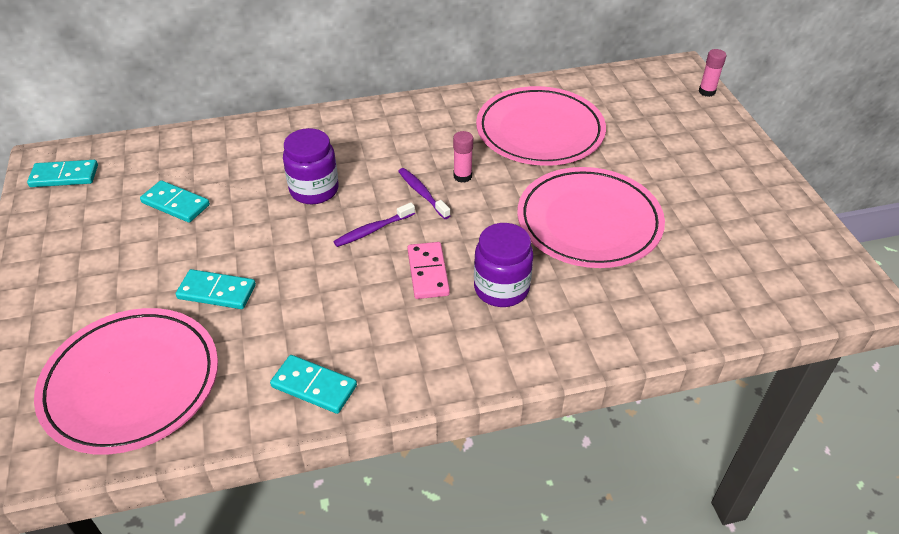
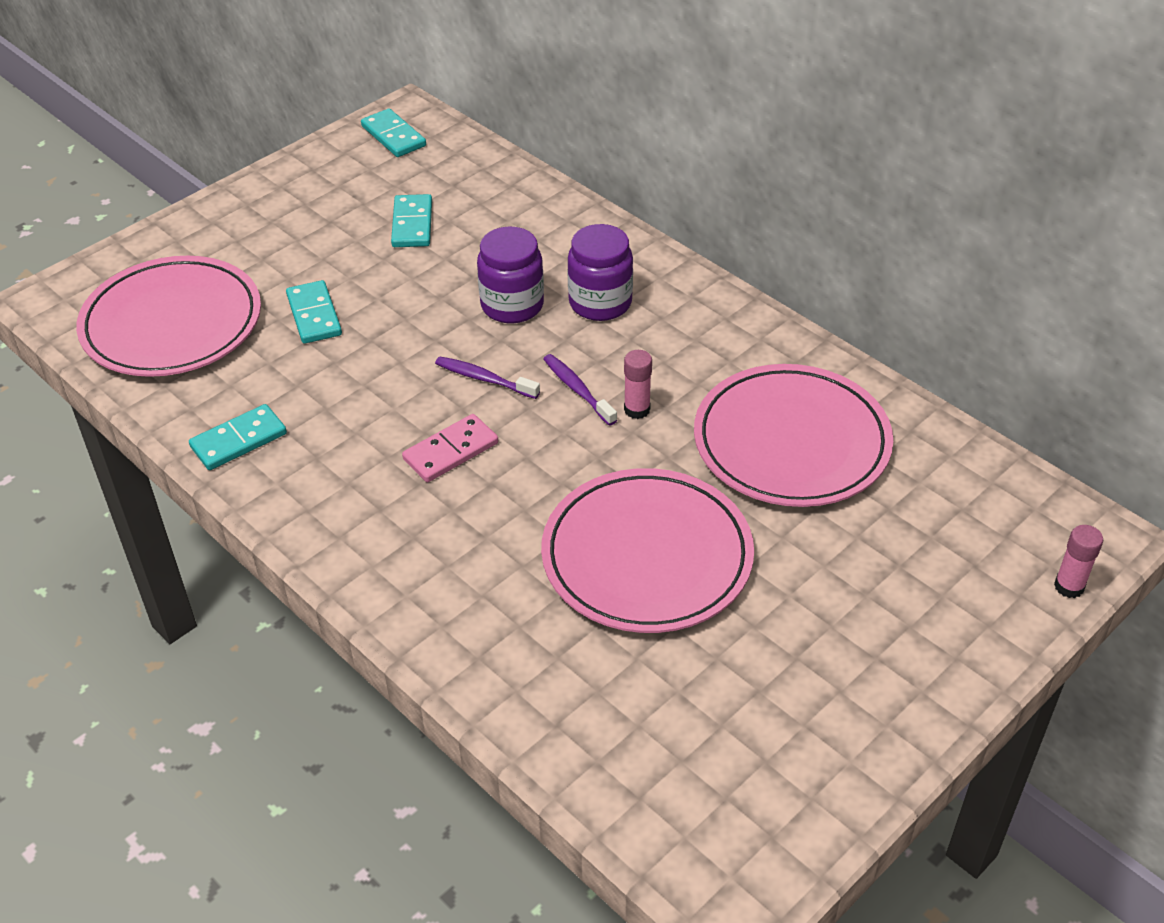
camera: 60 degrees right, 0 degrees up
(314, 386) = (238, 440): turquoise domino -> turquoise domino turned 60 degrees clockwise
(422, 193) = (577, 389): purple toothbrush -> purple toothbrush turned 60 degrees counterclockwise
(501, 288) = (469, 522): purple jar -> purple jar (600, 303)

